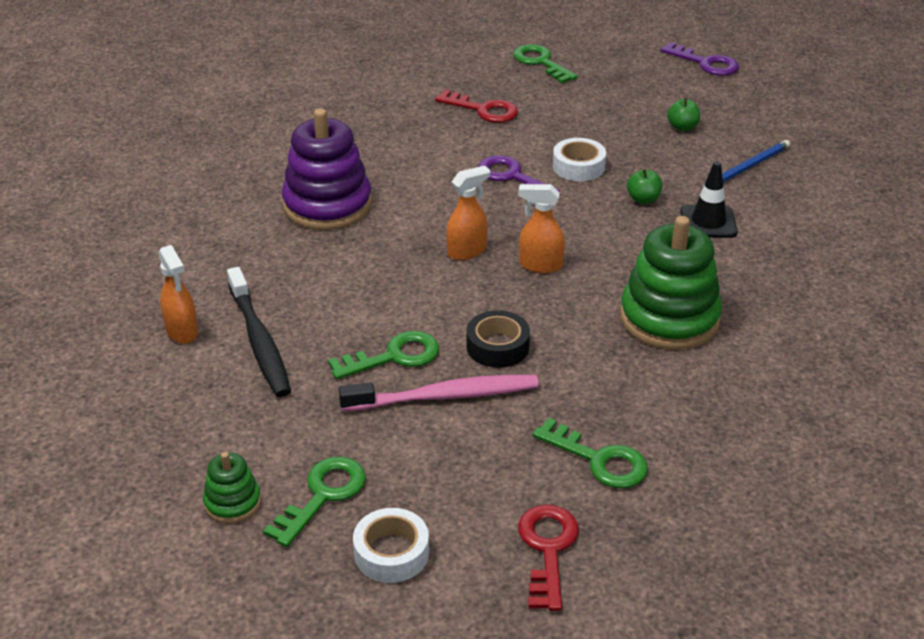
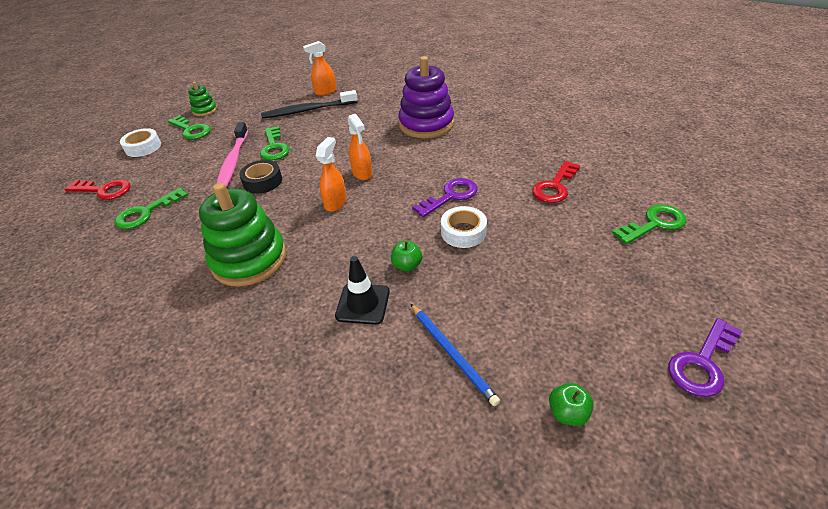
camera: 100 degrees right, 5 degrees up
(682, 127) = (535, 313): green apple -> green apple (567, 413)

